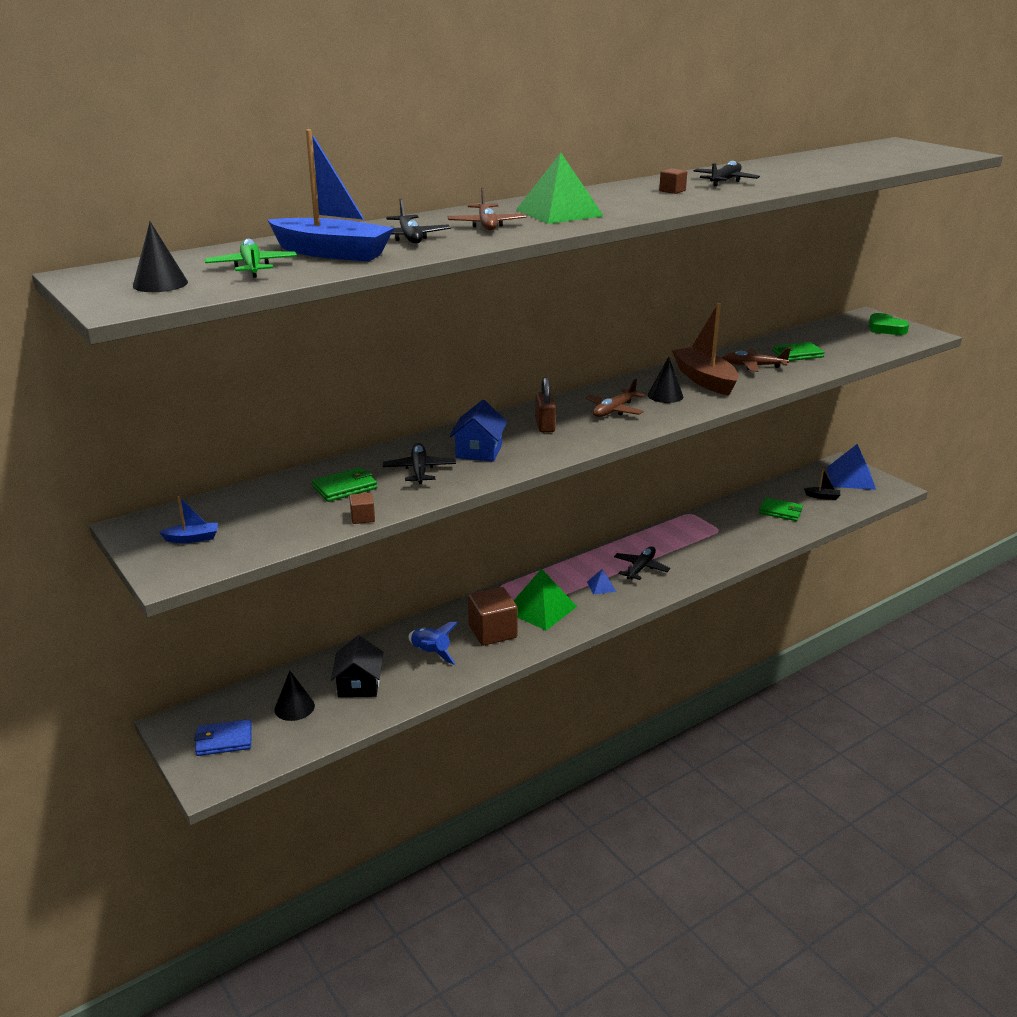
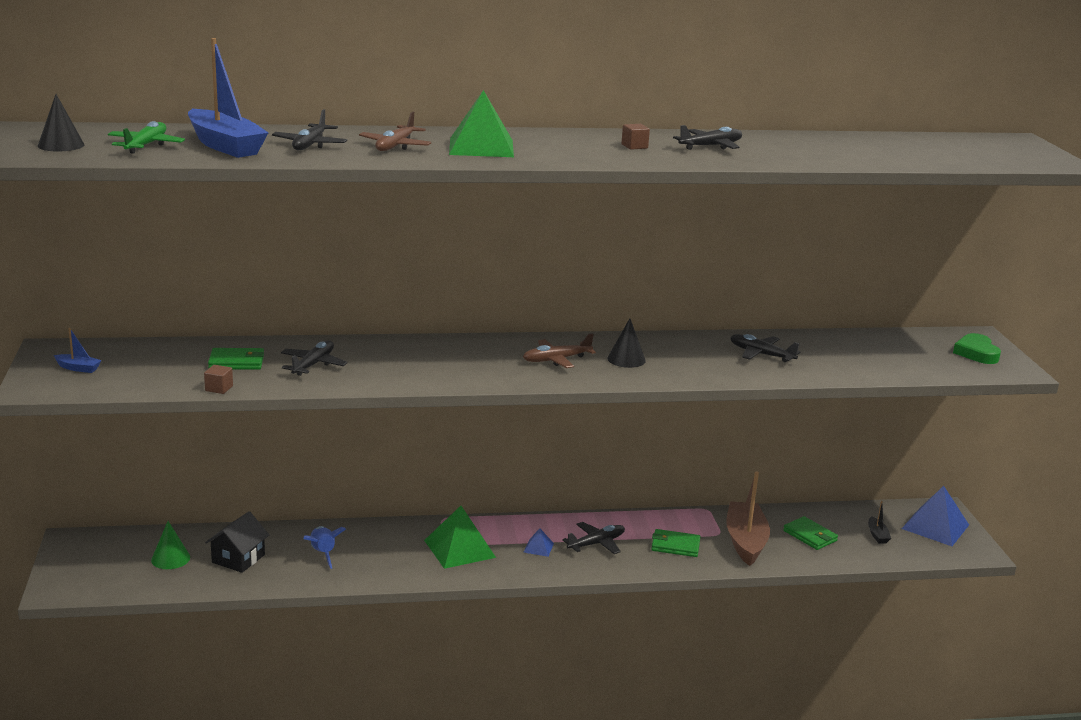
camera: 25 degrees right, 5 degrees down
(224, 740) = (94, 564): blue wallet -> none
(294, 707) = (170, 558): black cone -> green cone
(479, 451) = (384, 362): blue house -> none
(492, 632) = (395, 554): brown cube -> none
(545, 425) = (472, 357): brown padlock -> none
(704, 380) = (688, 355): brown boat -> brown boat (745, 541)
(753, 366) = (761, 354): brown plane -> black plane
(797, 354) = (829, 355): green wallet -> green wallet (675, 546)
(822, 496) = (877, 535): black boat -> black boat turned 45 degrees clockwise

